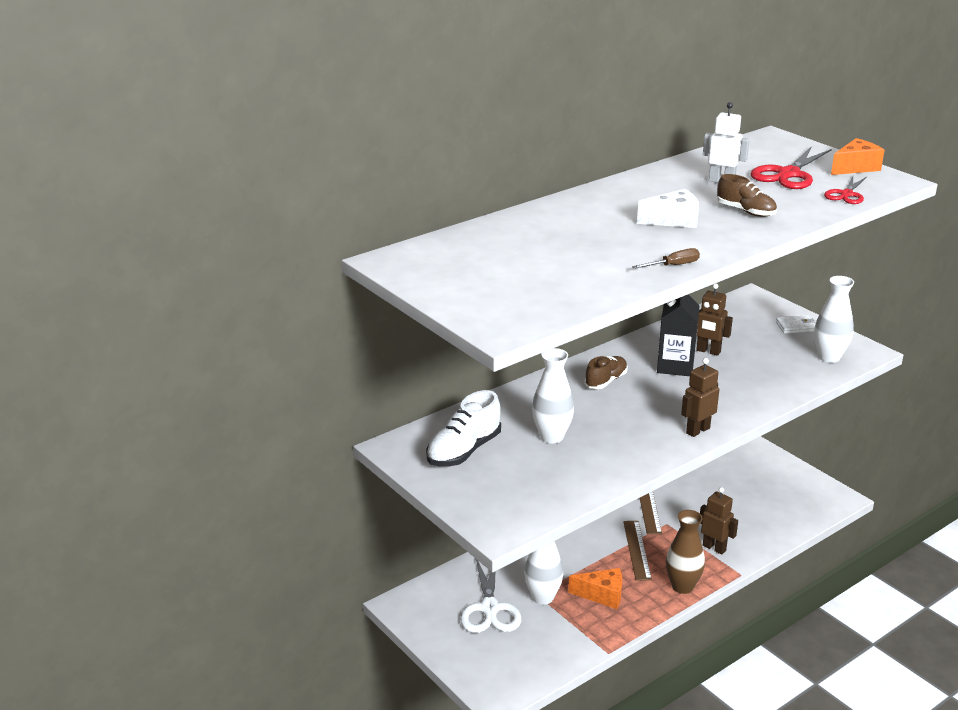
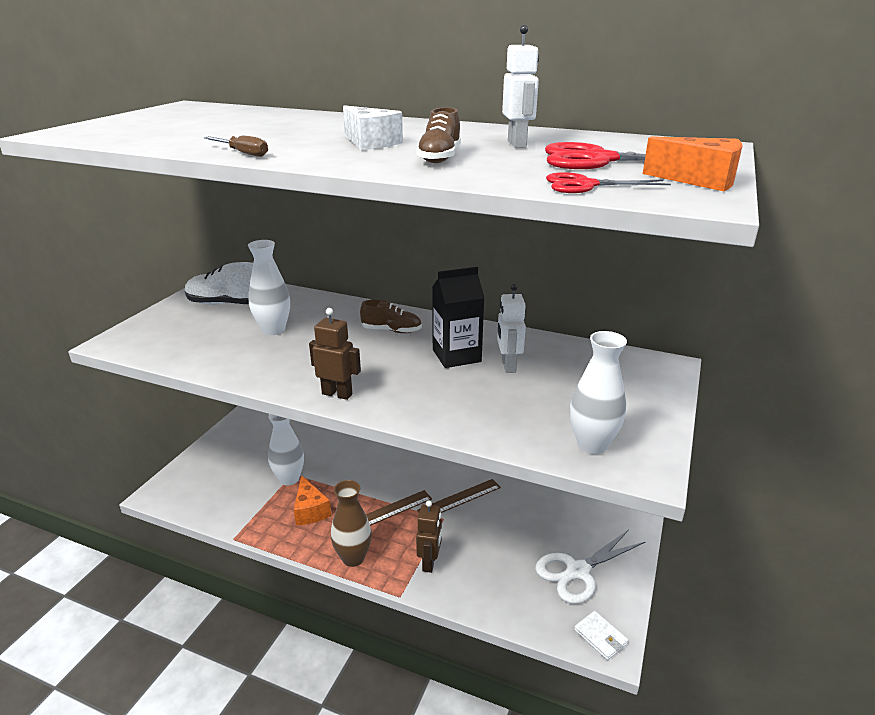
camera: 60 degrees right, 0 degrees up
(489, 608) = (260, 457): white scissors -> white scissors (578, 571)
(708, 351) = (508, 366): brown robot -> white robot
(796, 327) = (637, 406): white wallet -> white wallet (600, 637)

